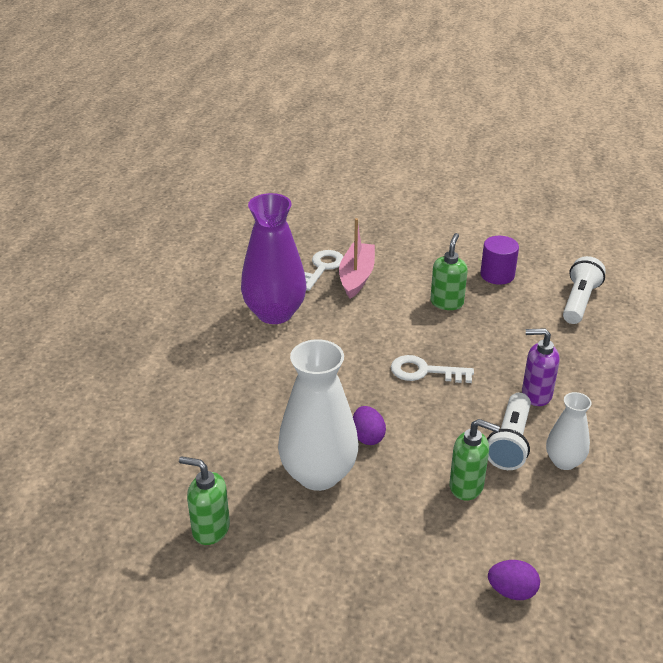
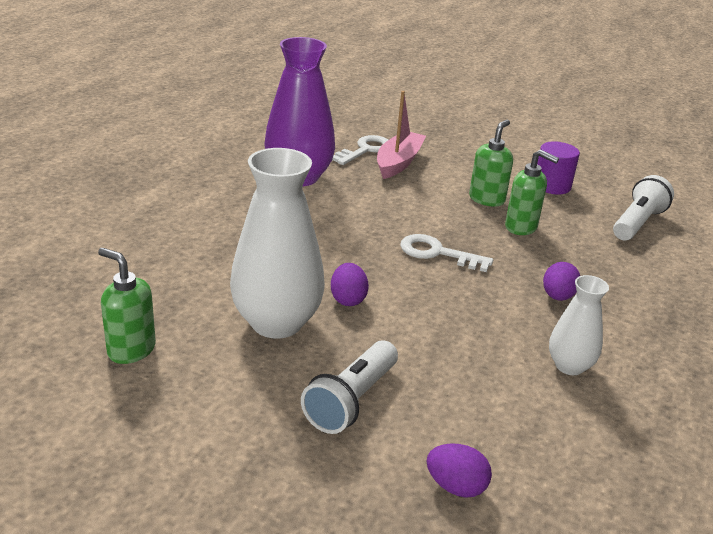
camera: 10 degrees right, 5 degrees down
(467, 486) = (442, 367): green soap dispenser -> green soap dispenser (521, 227)
(510, 442) = (510, 335): white flashlight -> white flashlight (351, 400)
(536, 395) = (557, 296): purple soap dispenser -> purple egg

